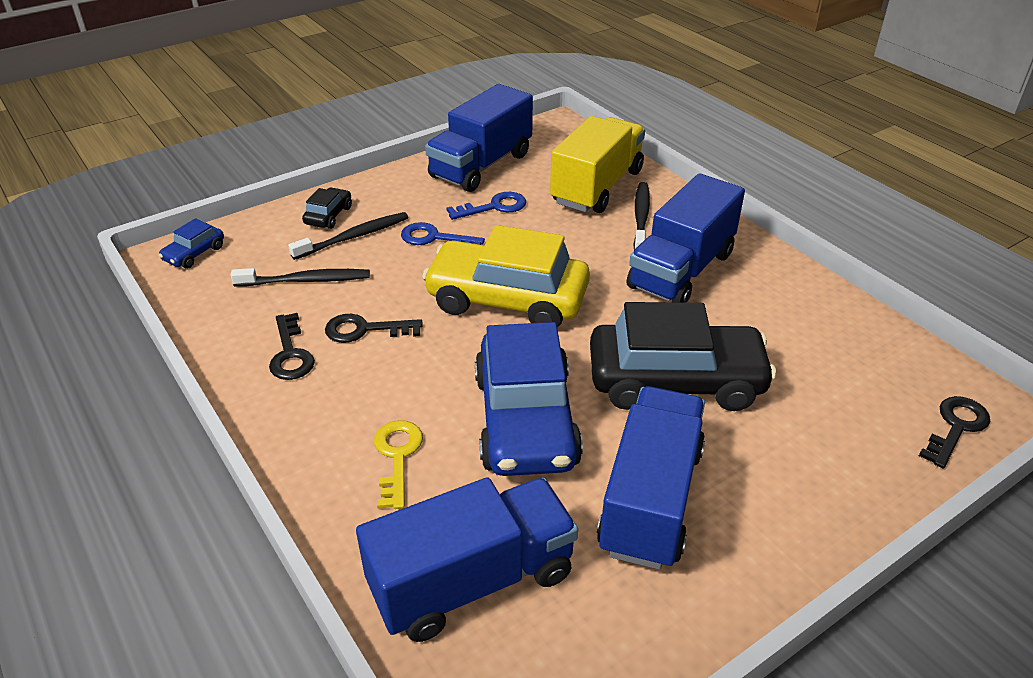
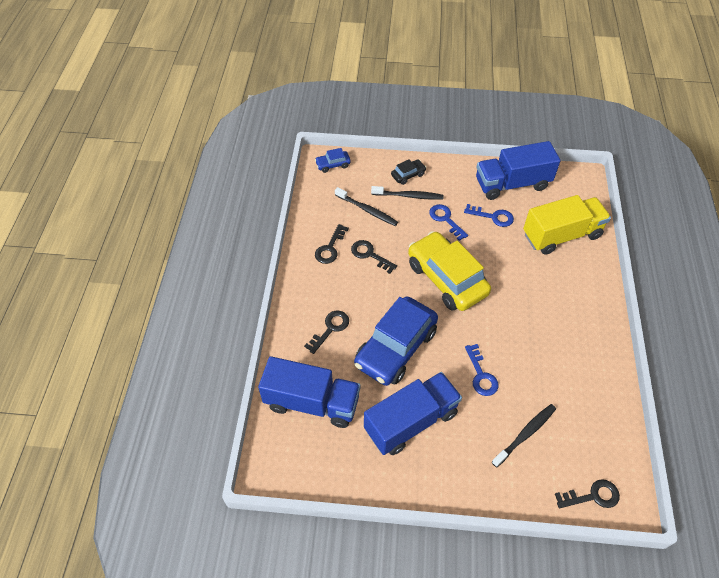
camera: 40 degrees right, 15 degrees up
(397, 457) = (330, 328): yellow key -> black key
(641, 217) = (564, 270): black toothbrush -> black toothbrush (525, 434)
(675, 381) = (481, 375): black car -> blue key
(681, 270) = (551, 317): blue truck -> none

